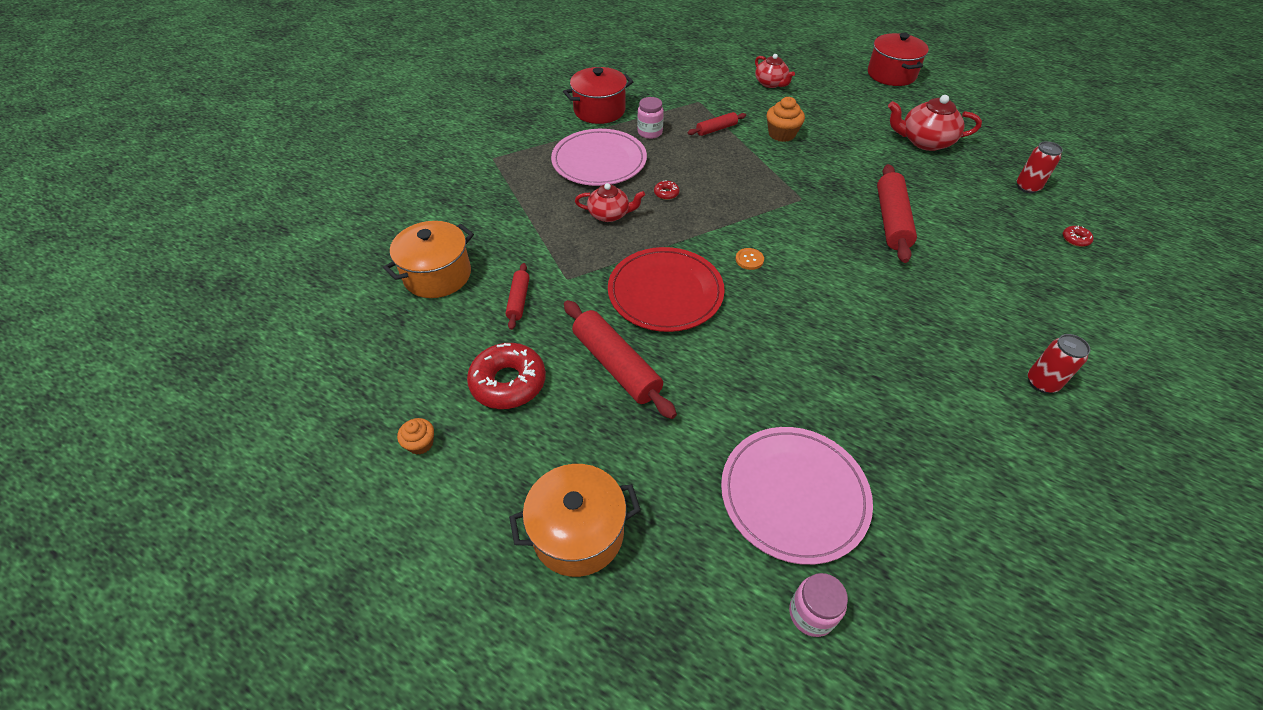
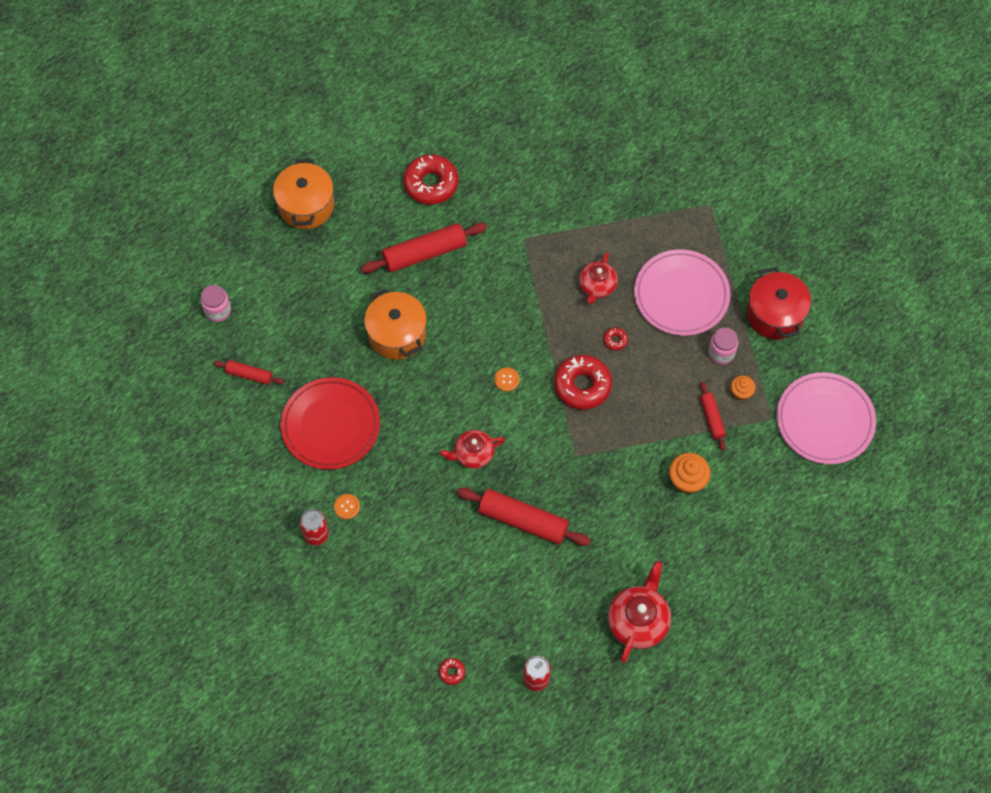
camera: 105 degrees right, 15 degrees up
(420, 443) = (397, 129): orange cupcake -> orange cupcake (741, 392)
(437, 275) = (555, 149): orange pot -> orange pot (397, 334)
(518, 300) = (510, 201): red rolling pin -> red rolling pin (249, 375)
(665, 292) = (487, 305): red plate -> red plate (330, 425)
(726, 206) = (582, 385): none -> red donut
(771, 83) = (794, 509): red teapot -> red teapot (473, 454)
(794, 495) = (288, 329): pink plate -> pink plate (825, 420)
(891, 74) = (786, 659): red pot -> none
(986, 361) = (347, 507): none -> orange button

